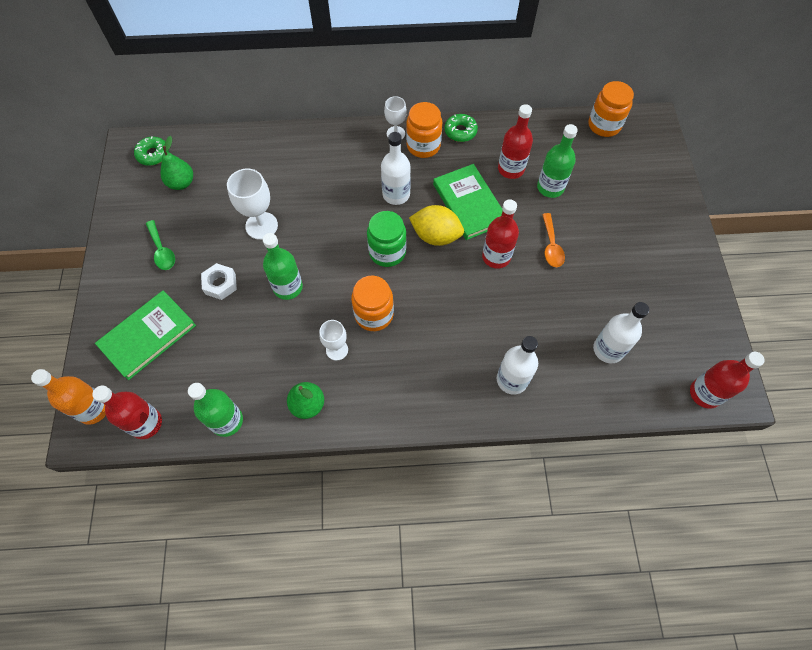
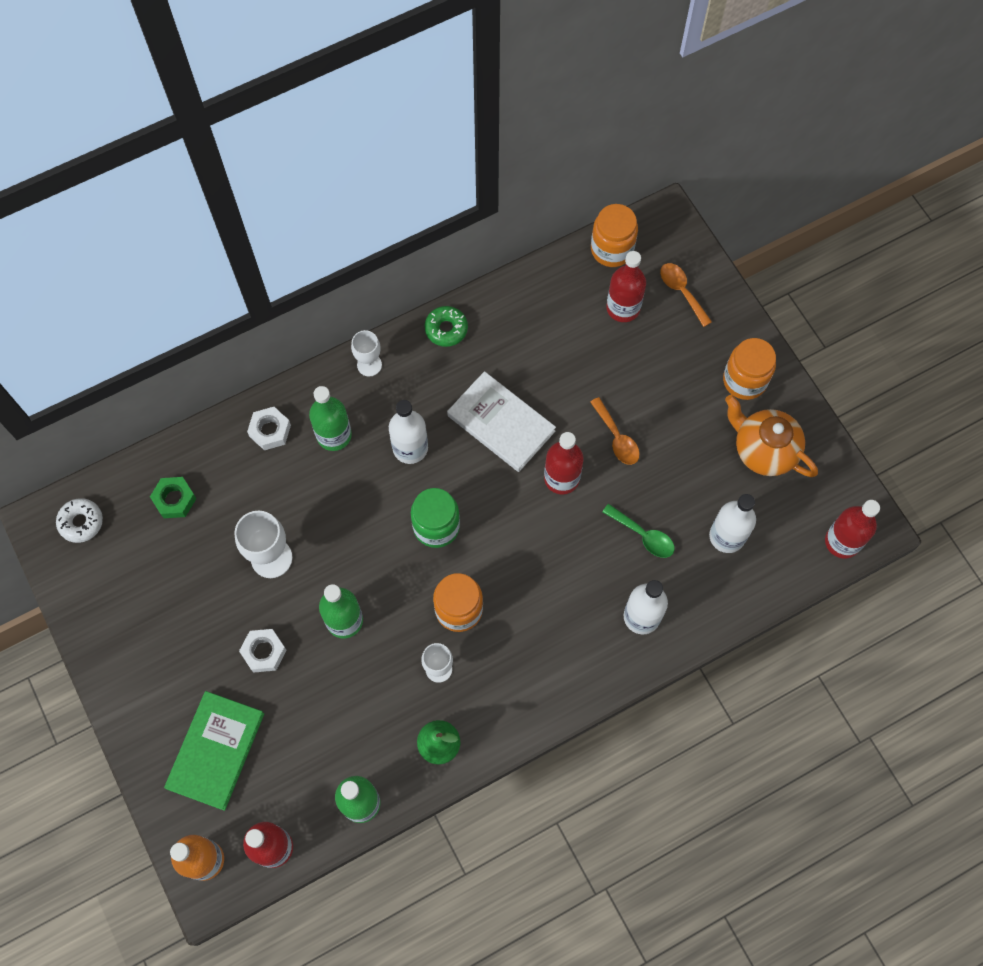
camera: 25 degrees left, 5 degrees up
(153, 154) = (81, 522): green donut -> white donut
(162, 250) = (169, 642): green spoon -> green spoon (643, 535)
(181, 183) = (141, 545): green pear -> none
(220, 164) = (174, 499): none -> green nut
(307, 148) = (270, 431): none -> white nut
(423, 146) = (411, 368): orange jar -> orange jar (744, 380)
(436, 236) = (482, 482): yellow lemon -> none
(469, 204) = (501, 423): green book -> white book
(511, 169) = (528, 356): red bottle -> red bottle (623, 308)
(550, 187) = (584, 362): green bottle -> green bottle (334, 435)
(645, 170) = (682, 292): none -> orange spoon
(665, 299) = (763, 450): none -> orange teapot

